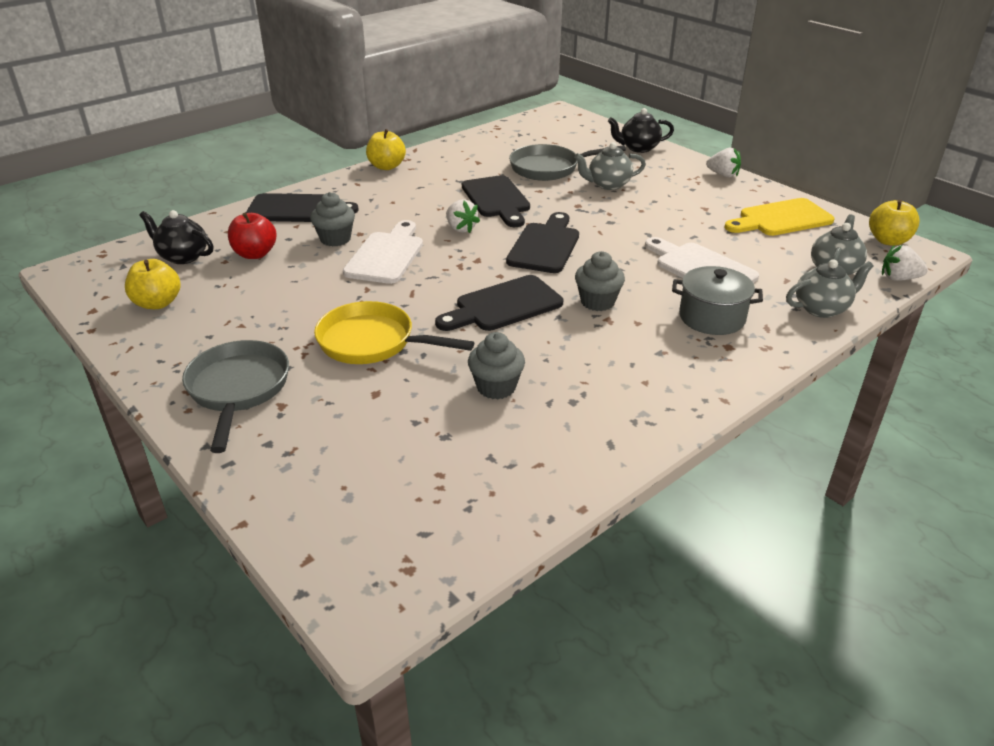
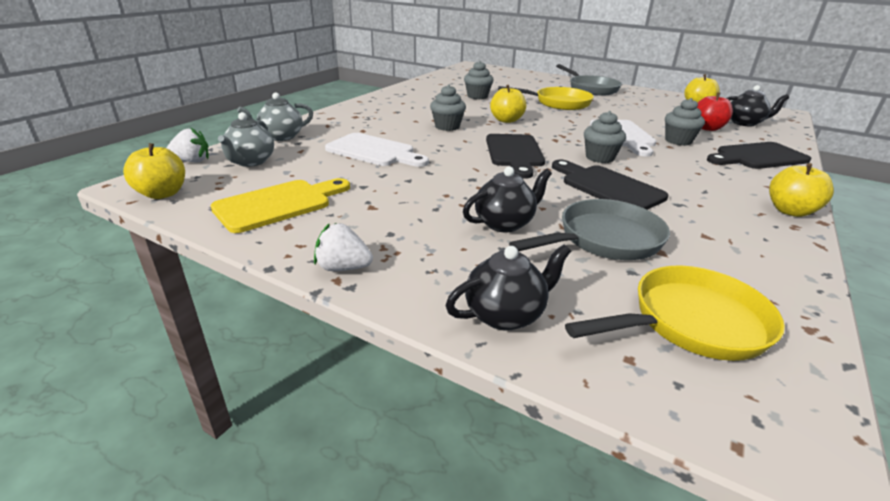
camera: 160 degrees right, 5 degrees down
(461, 228) = (599, 158): white strawberry -> grey cupcake
(504, 306) = (506, 120): black cutting board -> yellow apple
(550, 135) = (691, 323): none -> yellow pan
(608, 185) = (505, 223): grey teapot -> black teapot
(712, 317) = (365, 126): grey pot -> none

